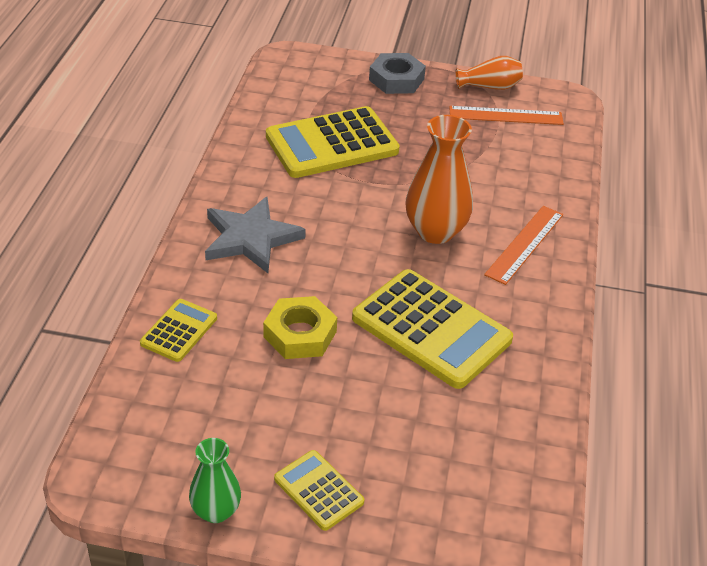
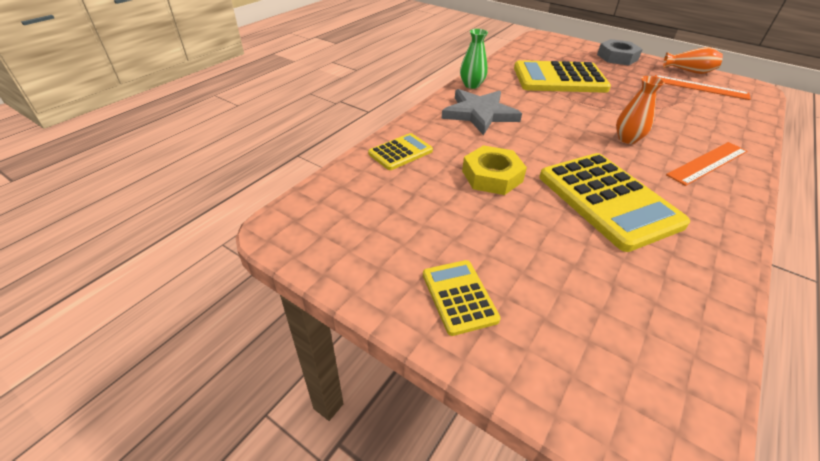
camera: 25 degrees right, 0 degrees up
(216, 511) = (359, 284): green vase -> green vase (471, 85)
(435, 231) = (627, 139): orange vase -> orange vase, size x0.59

